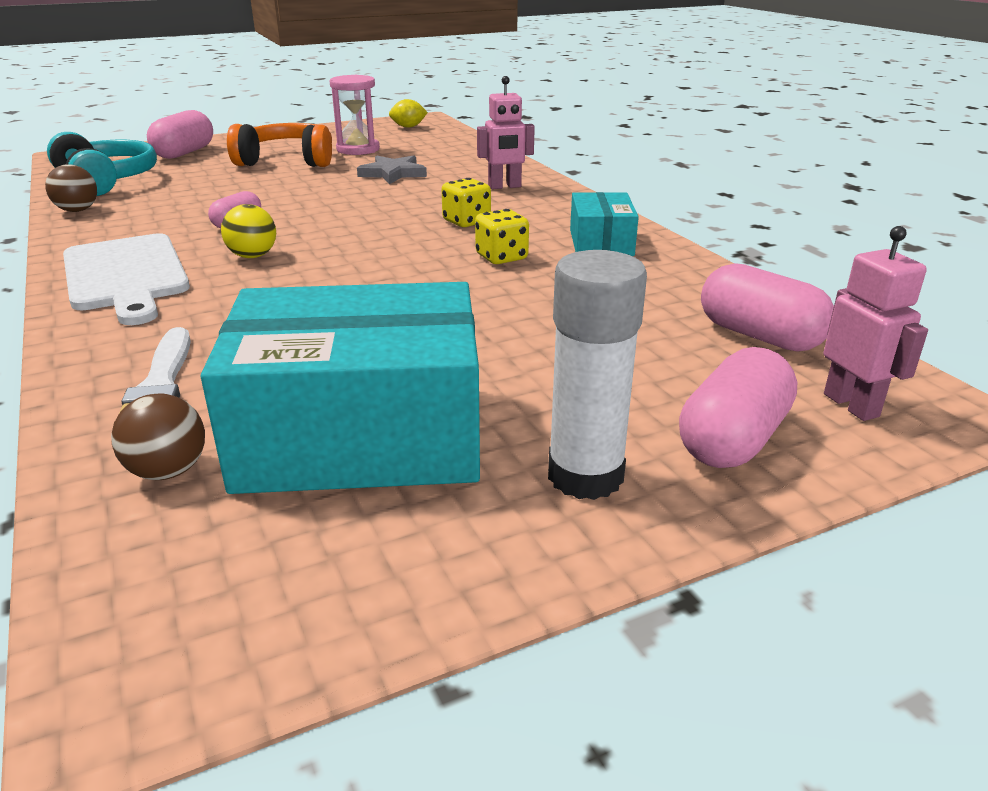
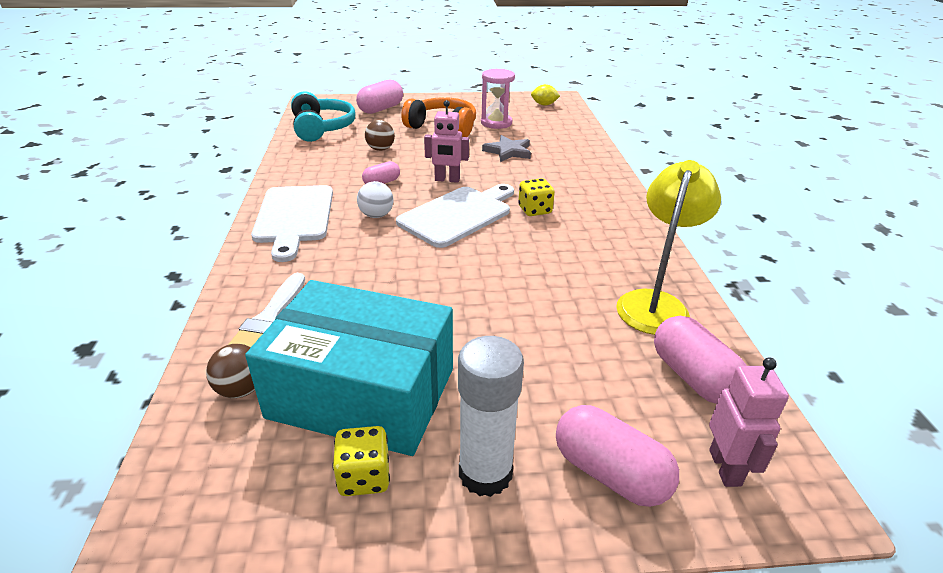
camera: 20 degrees right, 5 degrees up
(77, 210) = (293, 153): brown ball -> brown ball (380, 149)
(253, 256) = (376, 215): yellow ball -> white ball
(369, 239) = (458, 215): none -> white cutting board
(501, 257) = (540, 251): yellow dice -> yellow dice (364, 477)
(504, 187) = (582, 179): pink robot -> pink robot (447, 180)
(601, 243) = (623, 251): turquoise box -> none
(671, 281) = (655, 303): none -> yellow lamp
(733, 439) = (610, 473): pink capsule -> pink capsule turned 75 degrees clockwise

